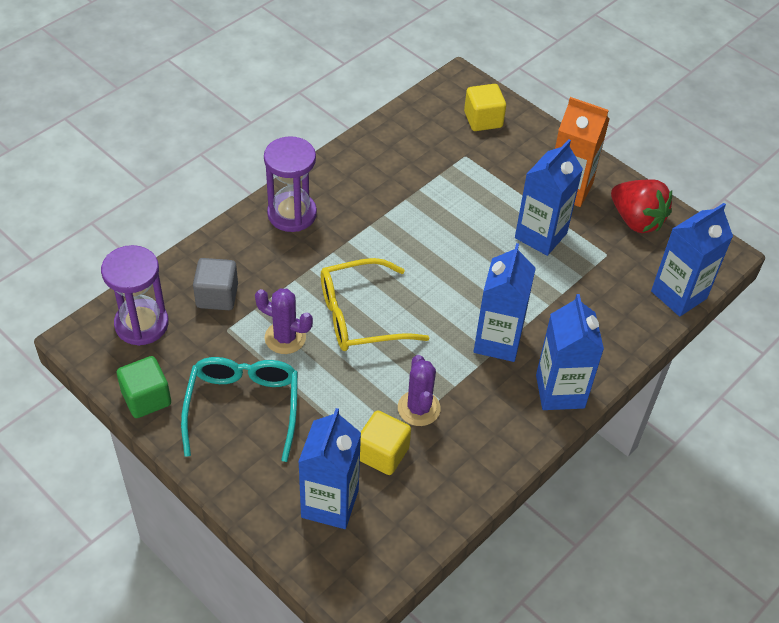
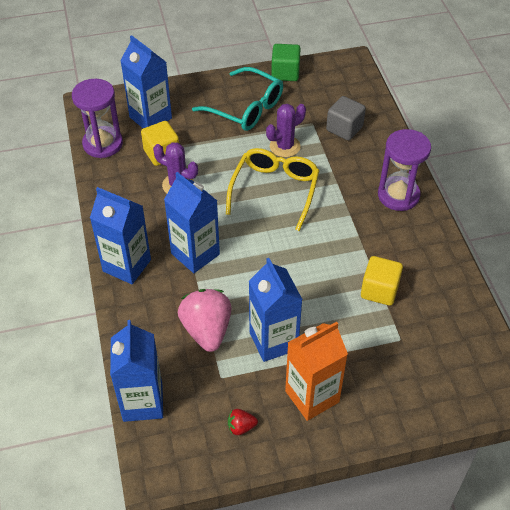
camera: 125 degrees right, 0 degrees up
(141, 324) = (344, 88): purple hourglass -> purple hourglass (103, 144)
(483, 120) = (441, 380): yellow cube -> yellow cube (379, 290)
(572, 287) = (207, 330): none -> pink strawberry
(636, 220) = (241, 427): red strawberry -> red strawberry, size x0.45

